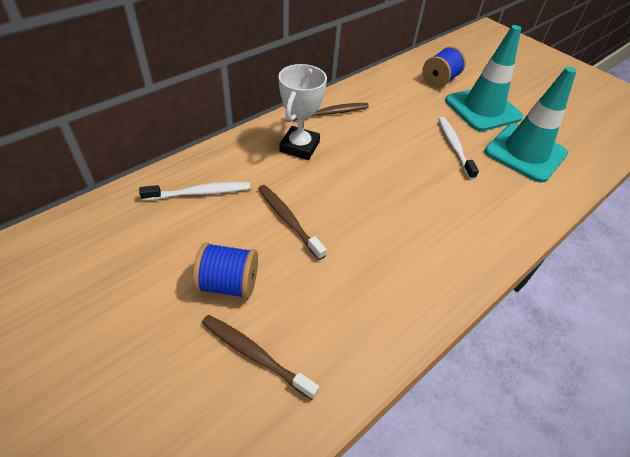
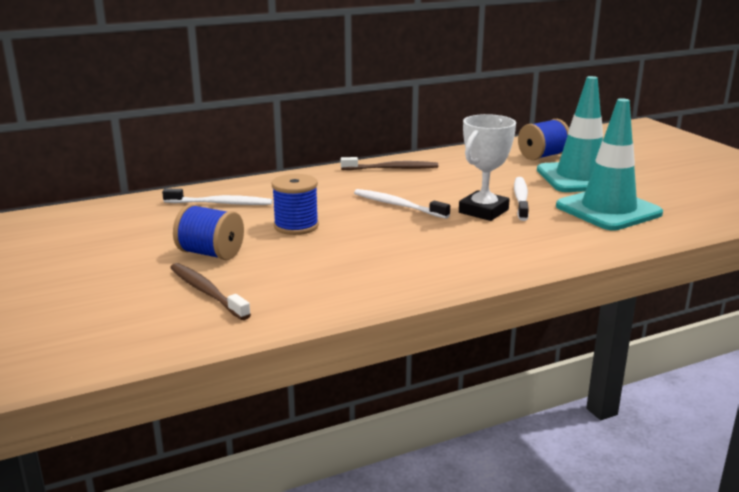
camera: 20 degrees right, 25 degrees down
(288, 220) = (296, 226): brown toothbrush -> blue spool
(299, 147) = (342, 186): white trophy -> white trophy (483, 211)
(361, 171) = (398, 205): none -> white toothbrush

